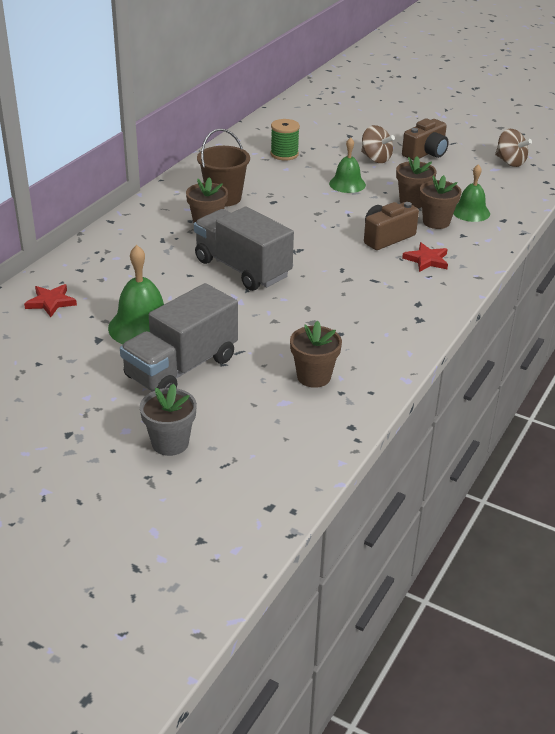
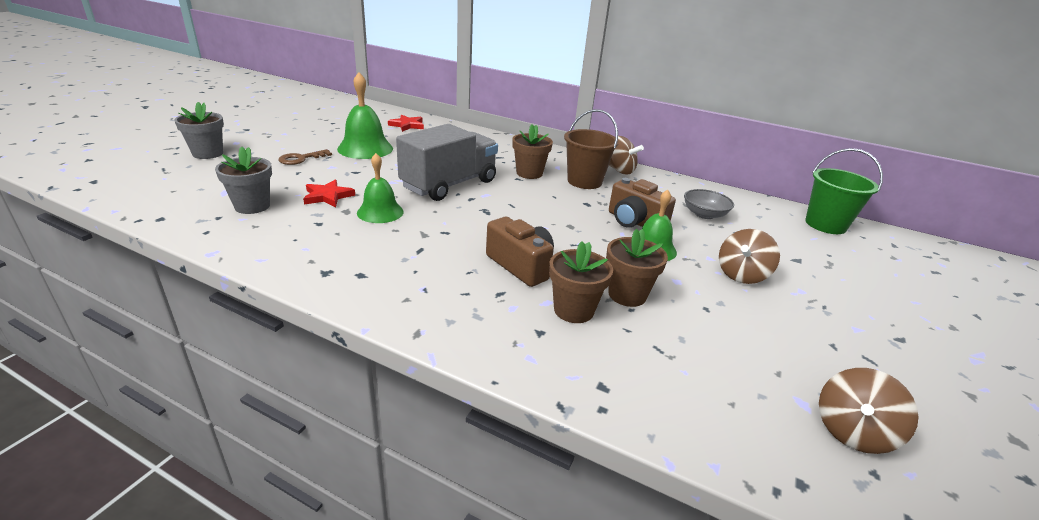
camera: 85 degrees right, 5 degrees down
(181, 368) = (301, 159): grey truck -> brown key
(193, 177) = (619, 170): none -> brown spinning top
(284, 154) = (704, 214): green spool -> grey bowl
(292, 112) = (825, 225): none -> green bucket
(314, 377) = (252, 206): brown flower pot -> grey flower pot
(426, 153) = (799, 323): brown camera -> brown camera (634, 222)
(427, 260) = (465, 291): red star -> red star (328, 196)
(470, 212) = (617, 349): green bell -> green bell (380, 212)

